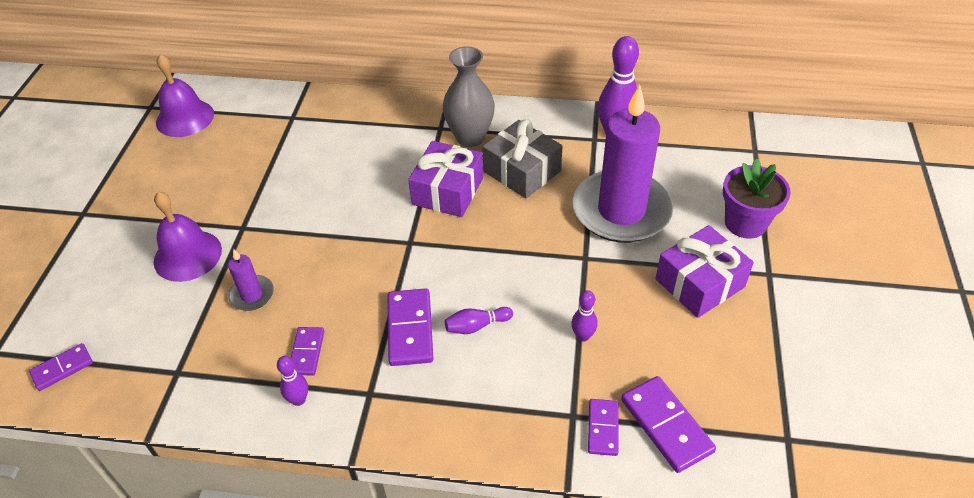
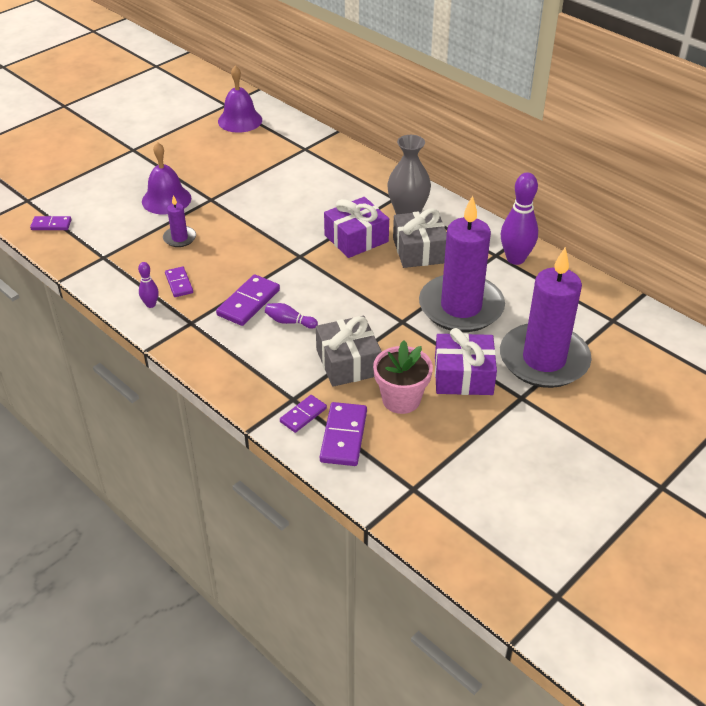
camera: 35 degrees right, 5 degrees down
(306, 352) = (179, 283): purple domino -> purple domino turned 60 degrees counterclockwise
(583, 336) = (348, 362): purple bowling pin -> grey gift
(674, 345) = (401, 399): none -> pink flower pot
(745, 223) = (544, 359): purple flower pot -> purple candle

